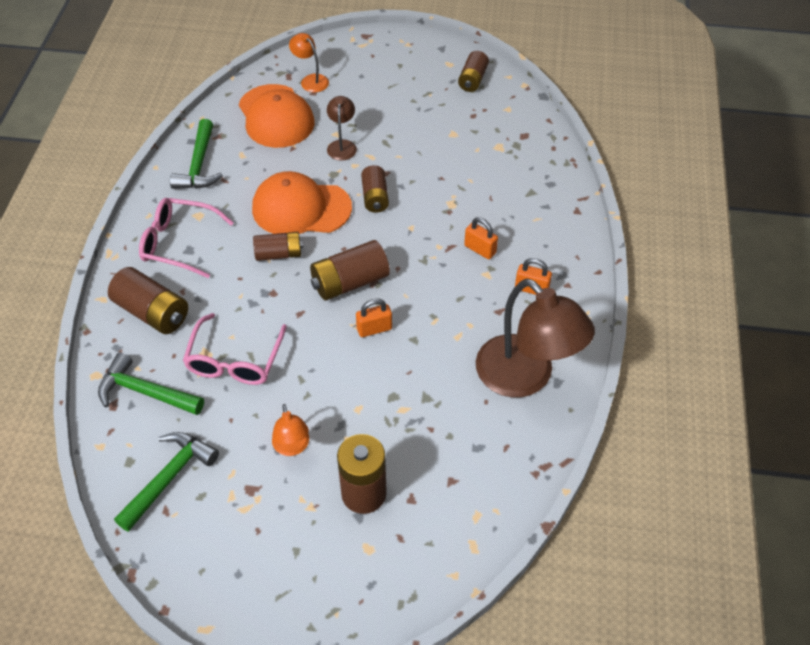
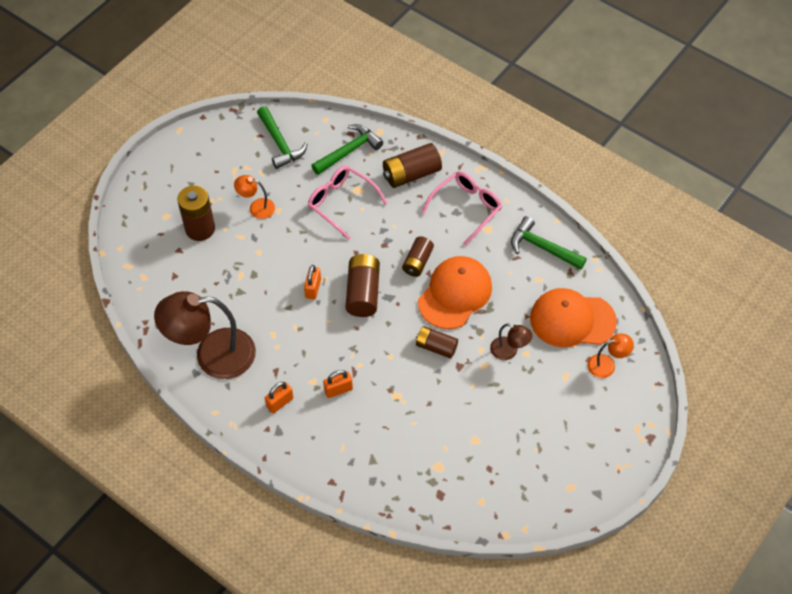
camera: 120 degrees right, 5 degrees up
(472, 80) = (537, 494): brown battery -> none

